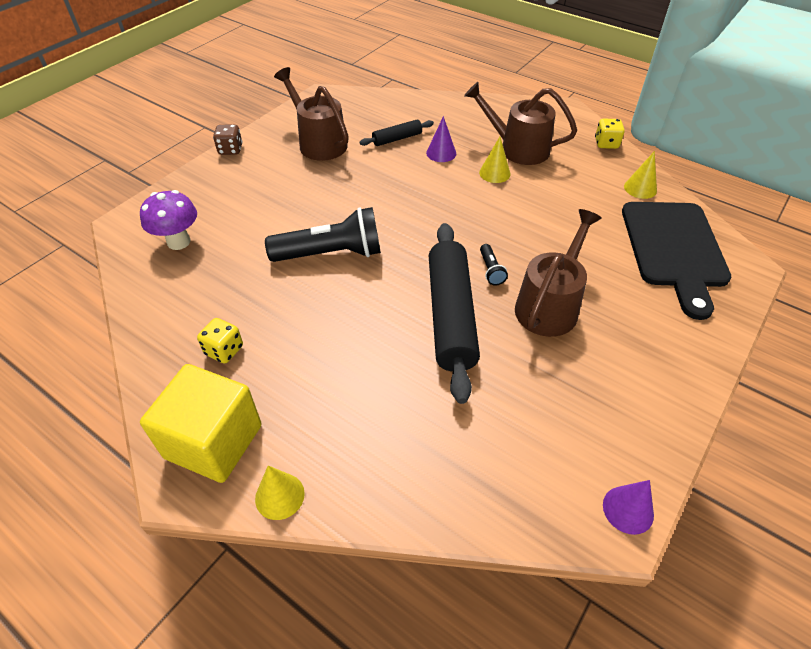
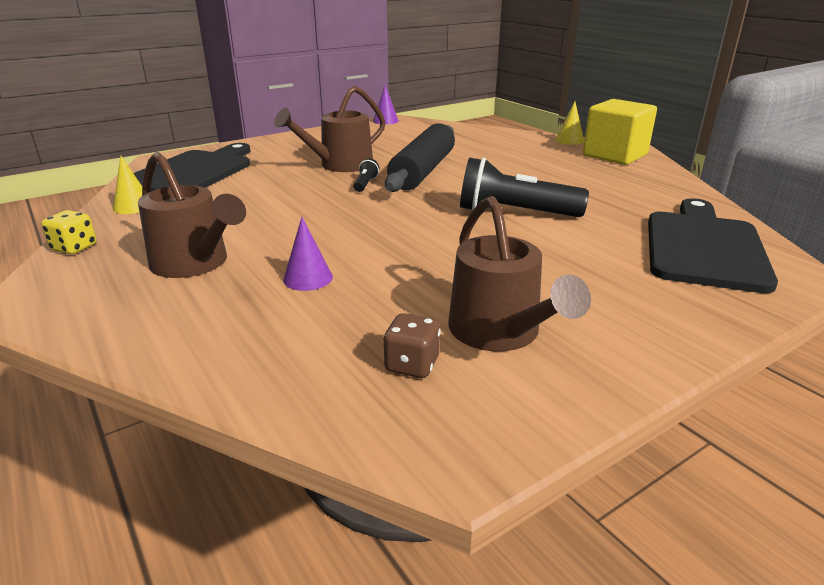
camera: 160 degrees left, 20 degrees down
(179, 242) = (703, 247): purple mushroom -> black cutting board
(224, 350) = (618, 181): yellow dice -> none
(230, 150) = (678, 353): brown dice -> brown dice (412, 365)
(397, 139) = (356, 312): black rolling pin -> none
(494, 173) = (266, 244): yellow cone -> none

